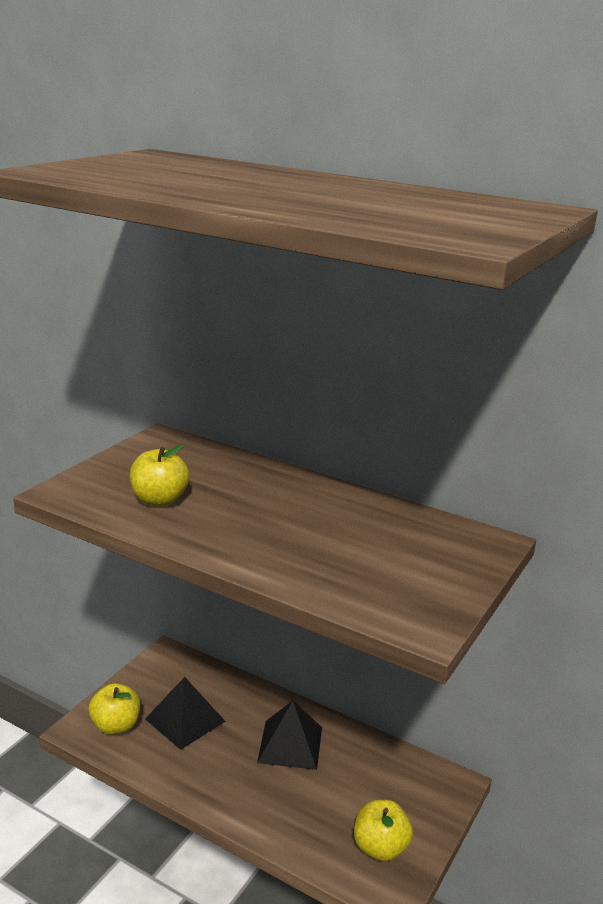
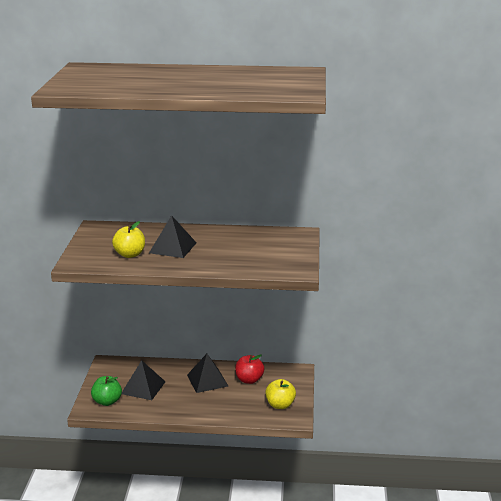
camera: 25 degrees left, 0 degrees up
(116, 726) = (107, 401): yellow apple -> green apple
(239, 507) = (172, 247): none -> black pyramid
(358, 770) = (249, 380): none -> red apple

